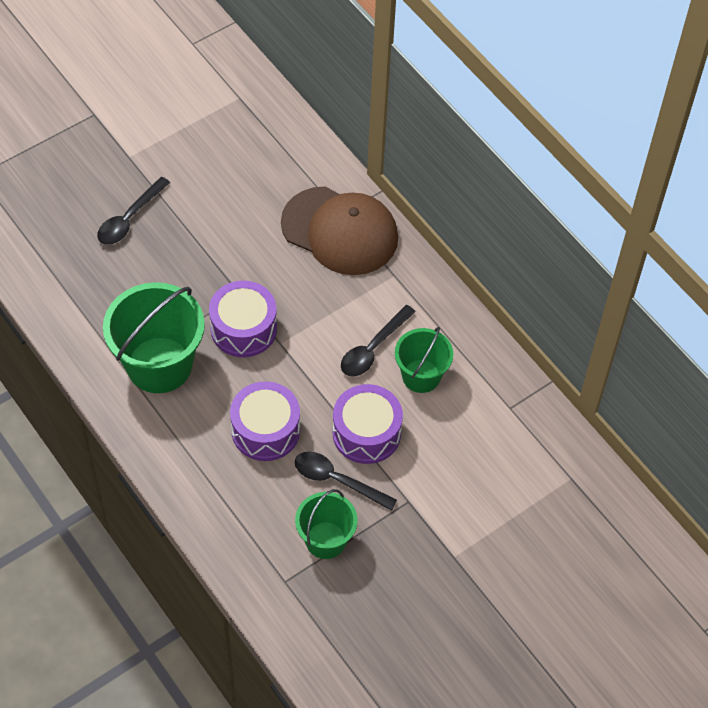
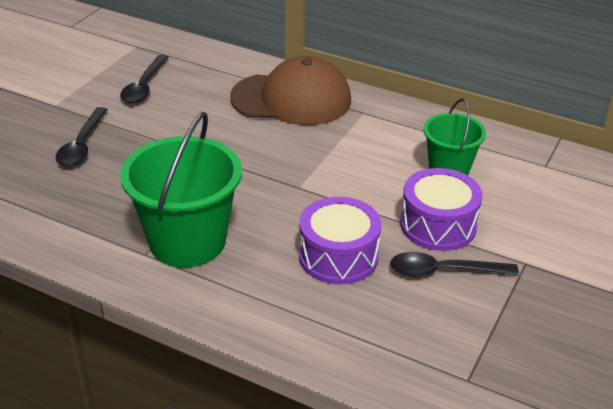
camera: 25 degrees left, 20 degrees down
(243, 329) = (254, 188): purple drum -> none
(325, 540) = (476, 325): green bucket -> none
(373, 348) = (388, 164): black spoon -> black spoon (144, 86)

